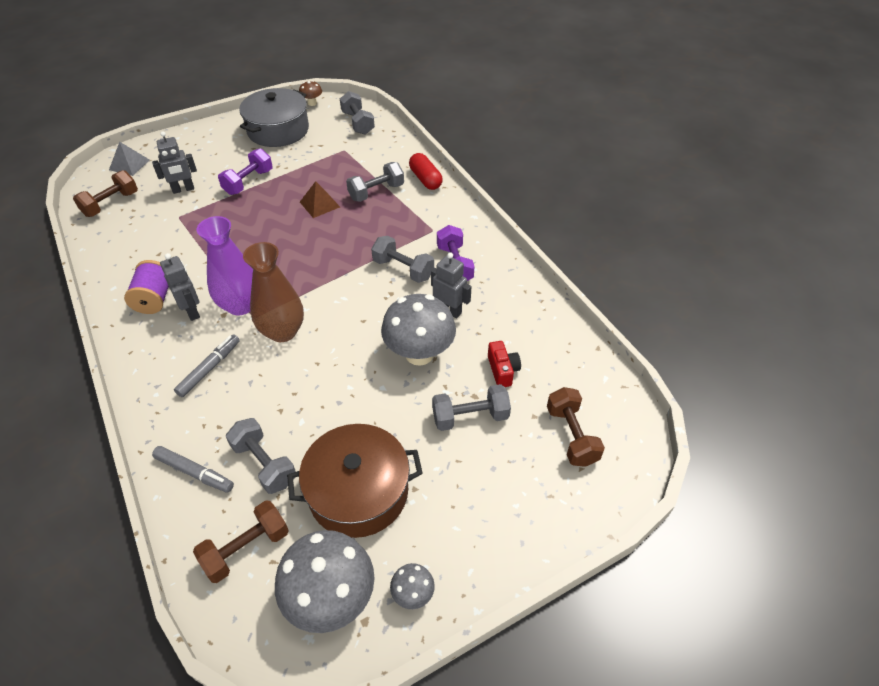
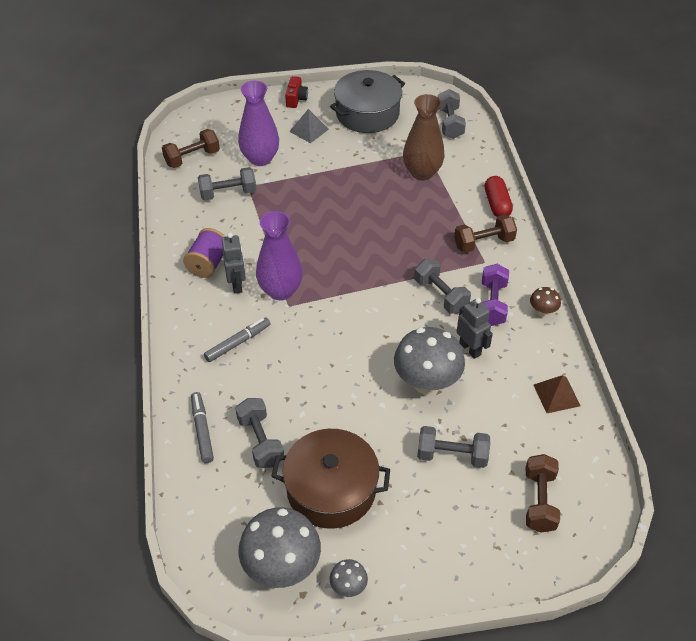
camera: 20 degrees right, 0 degrees up
(129, 165) = (218, 120): grey pyramid -> grey pyramid (309, 130)
(183, 189) = (260, 158): grey robot -> purple vase
(194, 472) = (202, 430): grey marker -> grey marker turned 150 degrees counterclockwise
(246, 548) = (226, 506): brown dumbbell -> brown dumbbell (483, 243)
(248, 182) = (322, 165): purple dumbbell -> none
(283, 331) = (310, 326): brown vase -> brown vase (422, 172)
(312, 103) = (410, 89): brown mushroom -> brown mushroom (542, 312)
(319, 204) = (383, 206): brown pyramid -> brown pyramid (556, 395)
(376, 192) = (442, 206): grey dumbbell -> grey dumbbell (228, 193)
(502, 370) = (499, 421): red camera -> red camera (296, 99)

